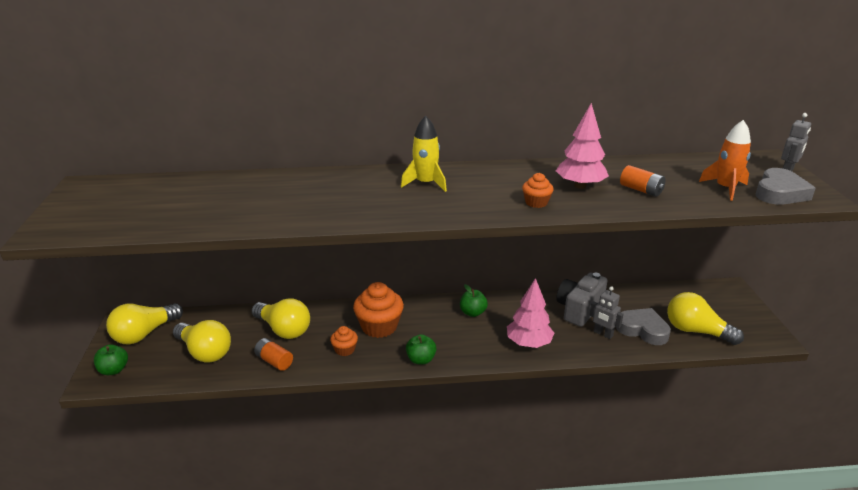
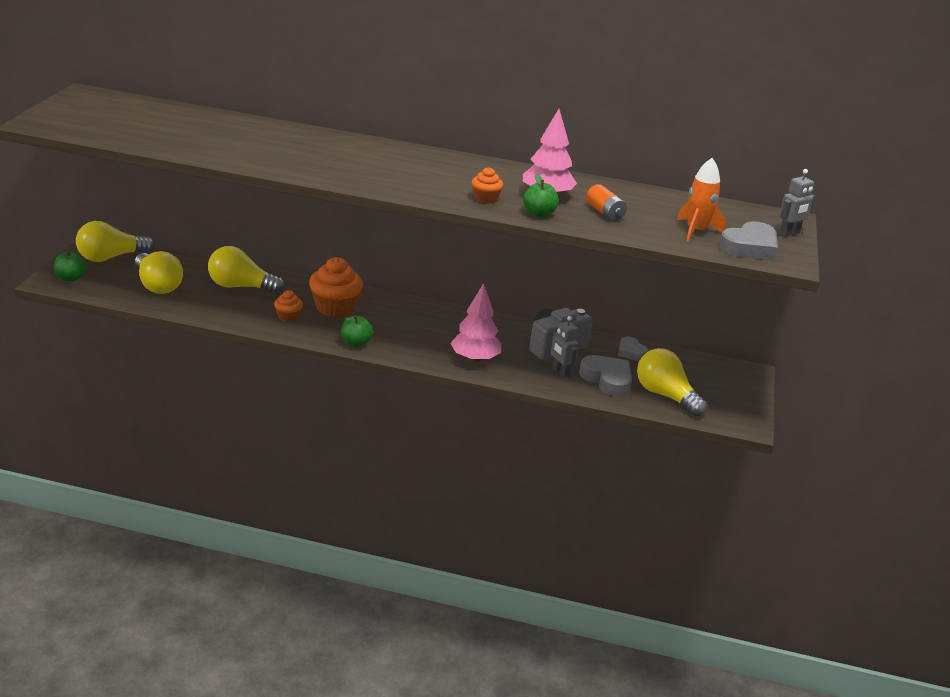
camera: 15 degrees right, 0 degrees up
(274, 361) = (216, 308): orange battery -> none
(284, 330) = (241, 287): yellow light bulb -> yellow light bulb turned 135 degrees clockwise
(426, 183) = (395, 160): yellow rocket -> none
(473, 313) = (439, 320): green apple -> green apple (539, 213)
(637, 297) = (631, 352): none -> grey heart

